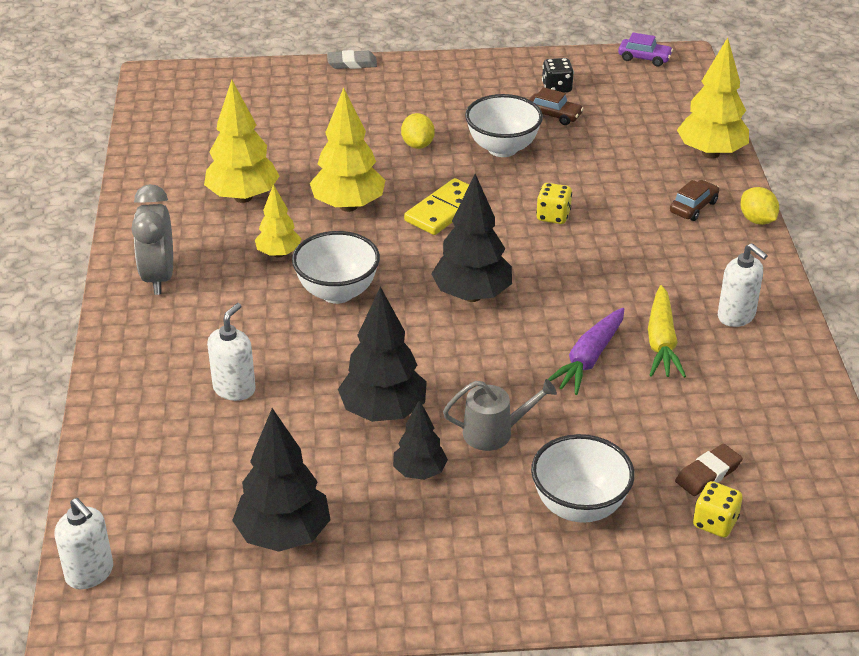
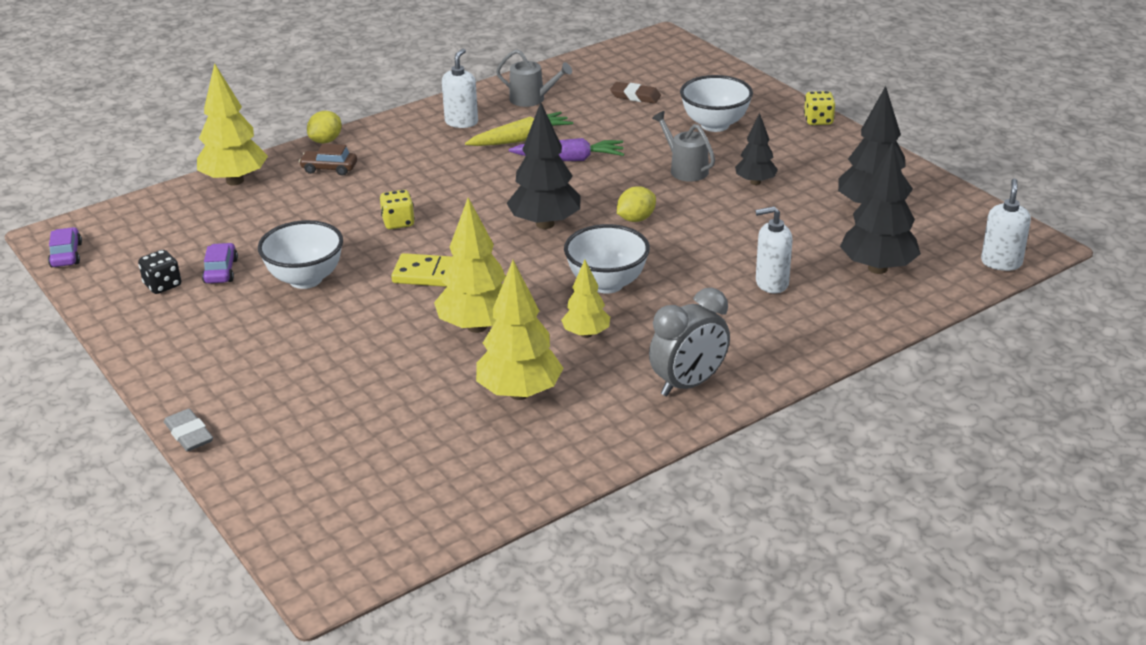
camera: 120 degrees left, 5 degrees down
(383, 412) = (717, 214): black tree -> black tree (877, 268)
(417, 144) = (336, 327): yellow lemon -> yellow lemon (636, 219)
(553, 115) = (221, 271): brown car -> purple car
(715, 523) = (674, 85): yellow dice -> yellow dice (818, 120)
(759, 386) = (531, 99): none -> grey watering can

